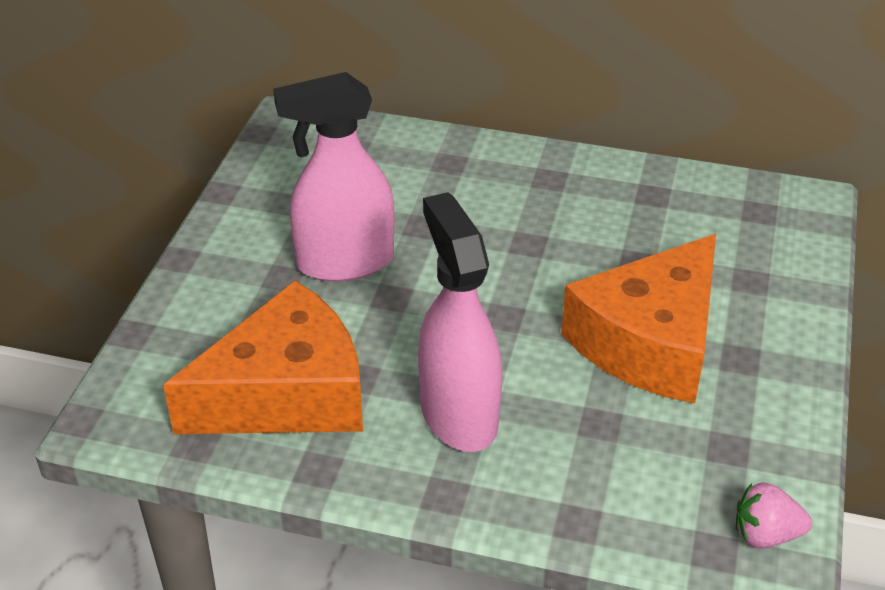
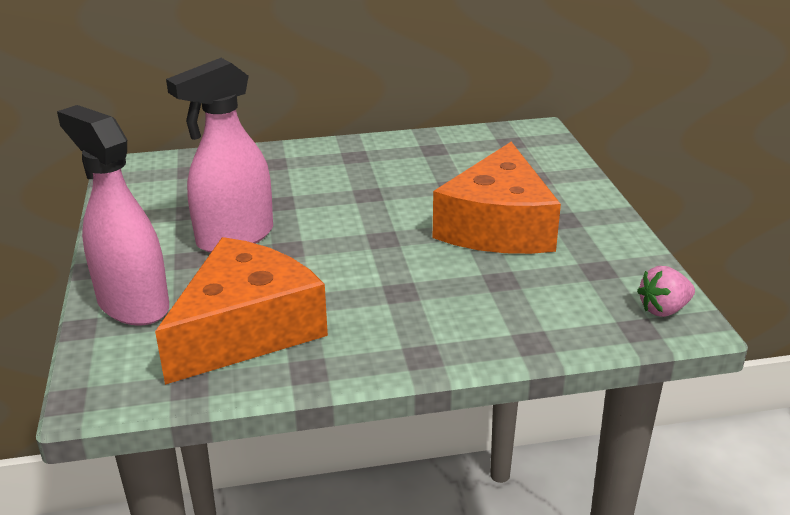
camera: 25 degrees left, 10 degrees down
(458, 415) = (394, 304): pink spray bottle -> pink spray bottle (133, 304)

